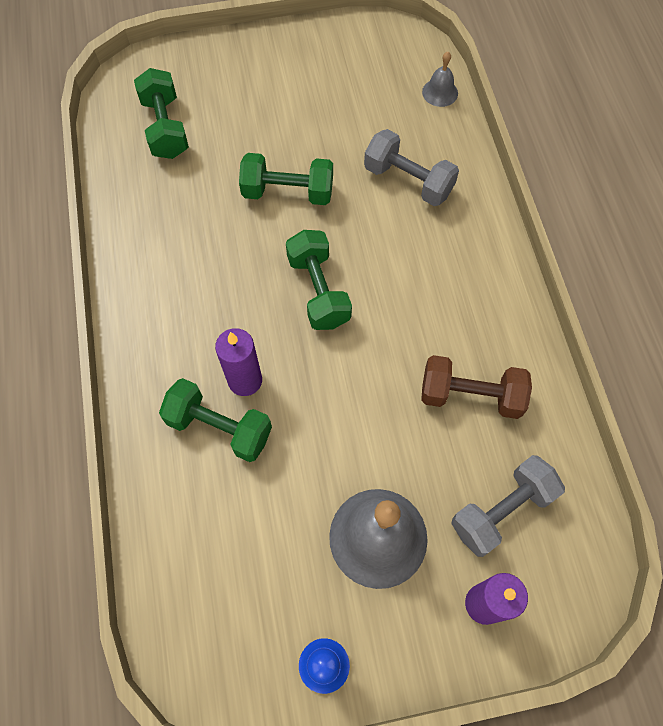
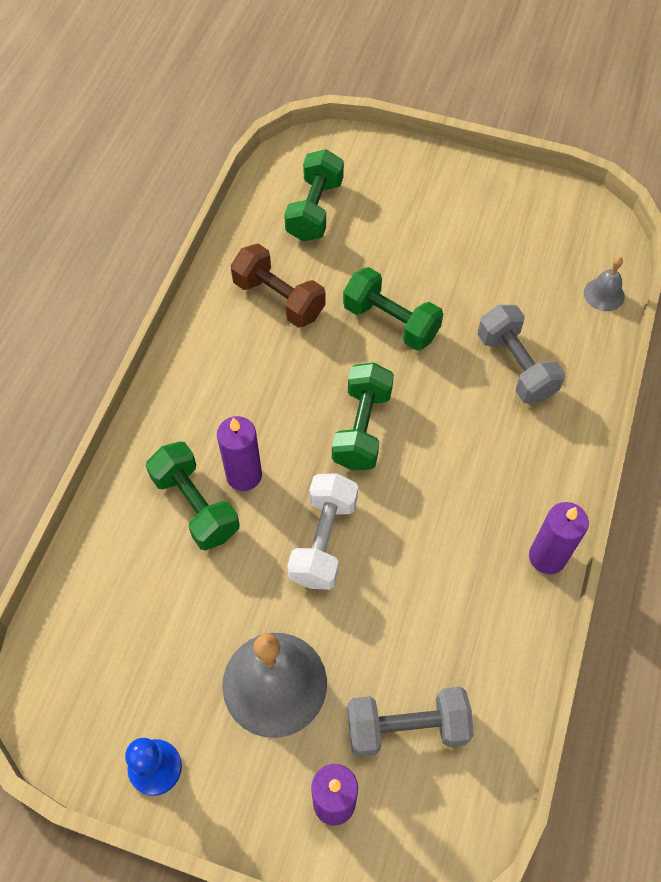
camera: 30 degrees right, 5 degrees down
(344, 399) = (323, 540): none -> white dumbbell
(470, 395) = (446, 602): brown dumbbell -> brown dumbbell (279, 299)
(523, 318) = (547, 557): none -> purple candle

